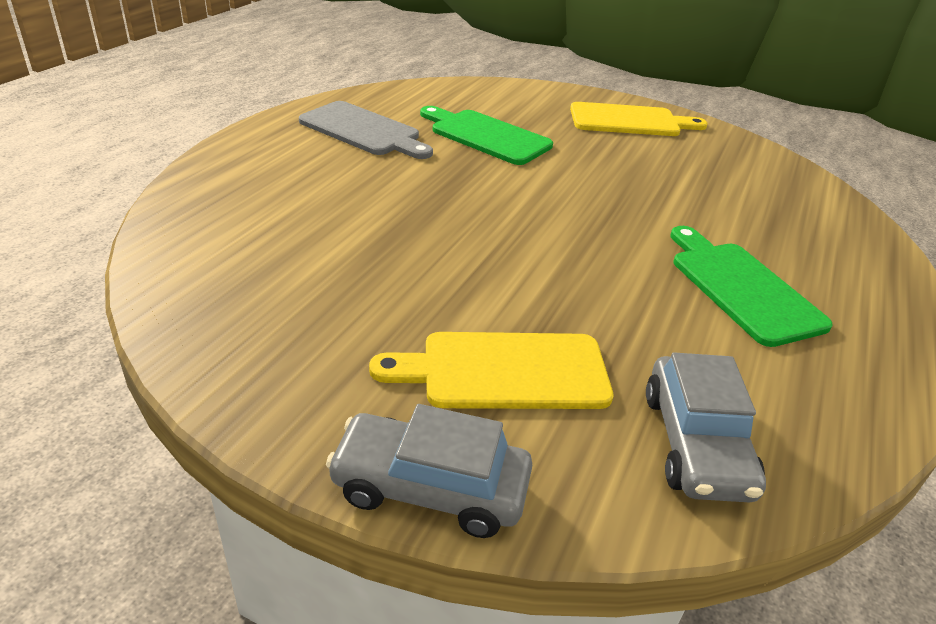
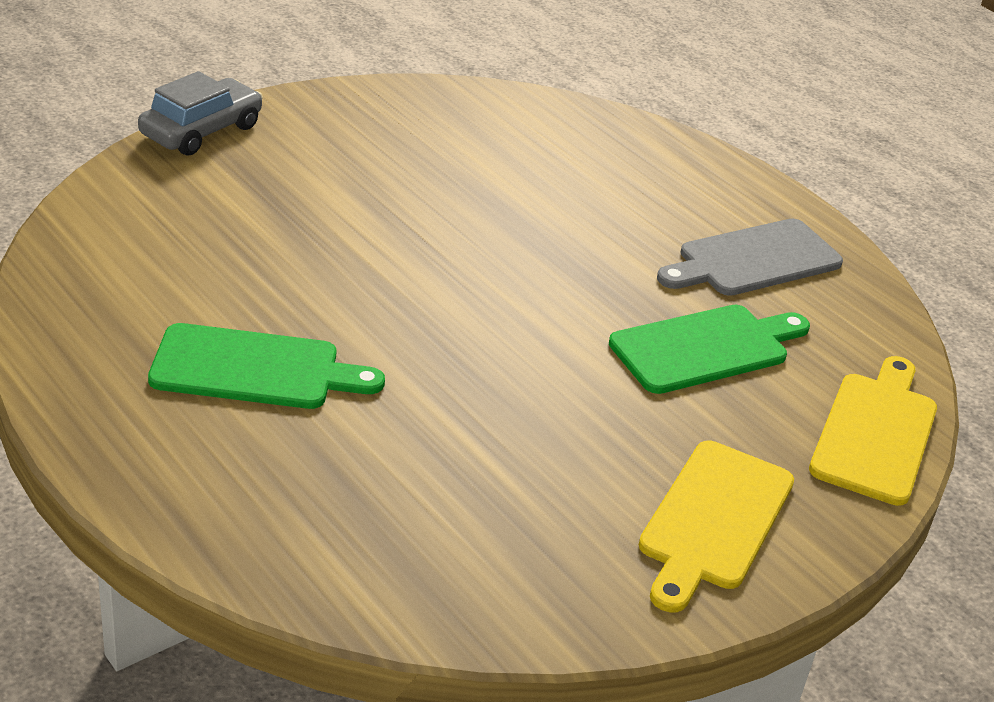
camera: 115 degrees right, 0 degrees up
(505, 371) = (271, 191): yellow cutting board -> yellow cutting board (876, 433)
(696, 443) = (124, 235): grey car -> none

